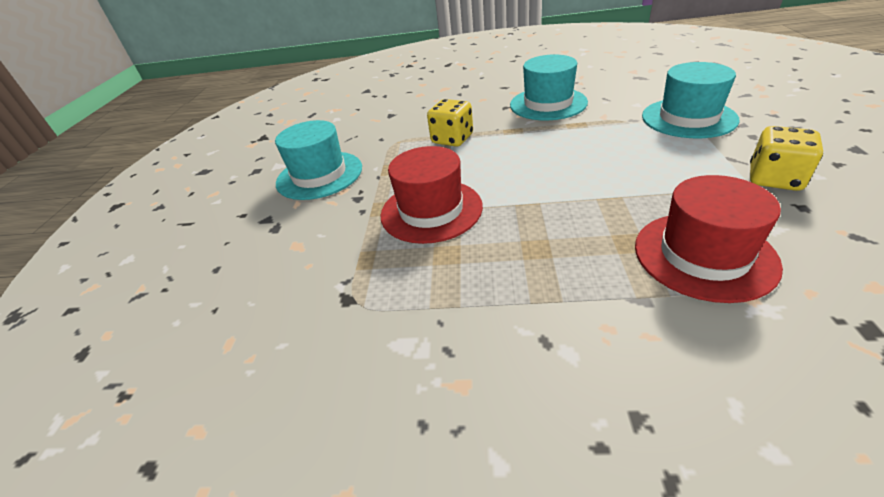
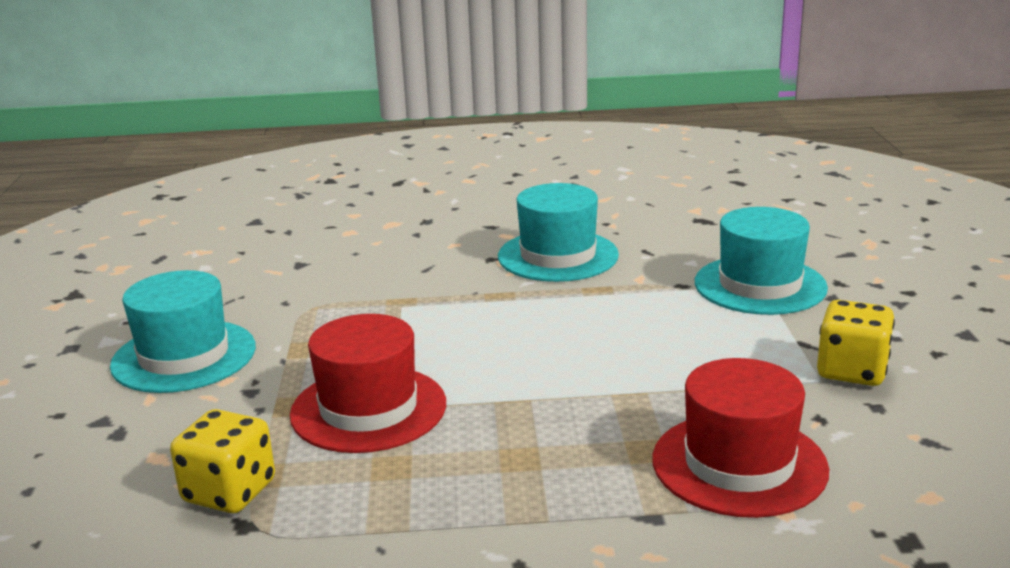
camera: 10 degrees left, 15 degrees down
(452, 139) = (403, 306): yellow dice -> yellow dice (229, 492)

